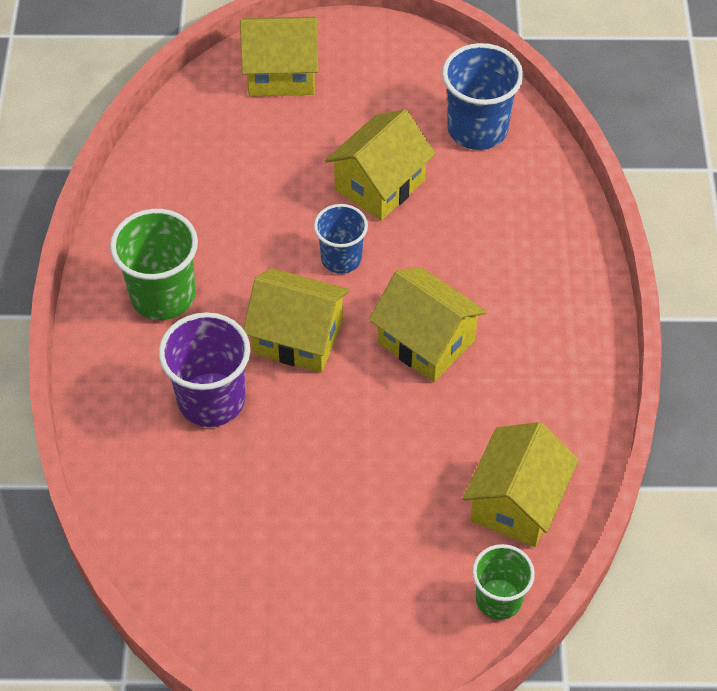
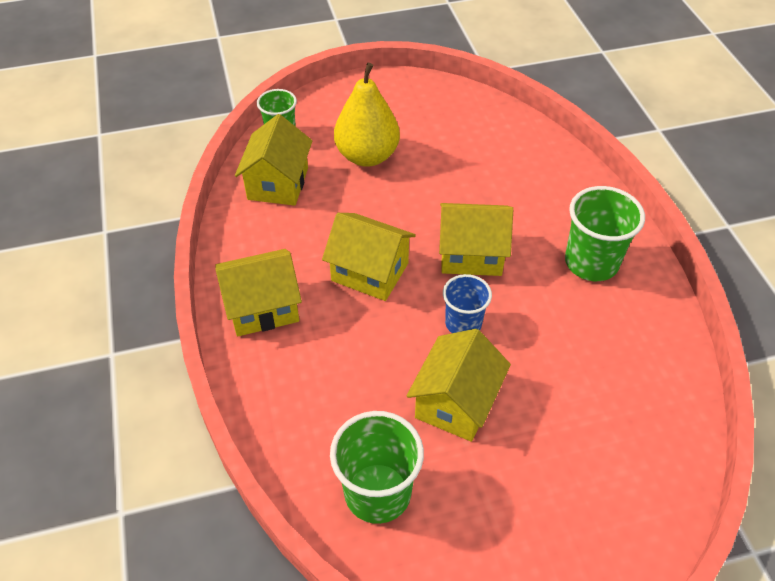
camera: 165 degrees right, 5 degrees down
(211, 400) = (513, 201): purple cup -> none
(281, 74) = (613, 515): yellow house -> yellow house (262, 307)
(380, 523) = (367, 156): none -> yellow pear
(477, 129) = (377, 493): blue cup -> green cup

